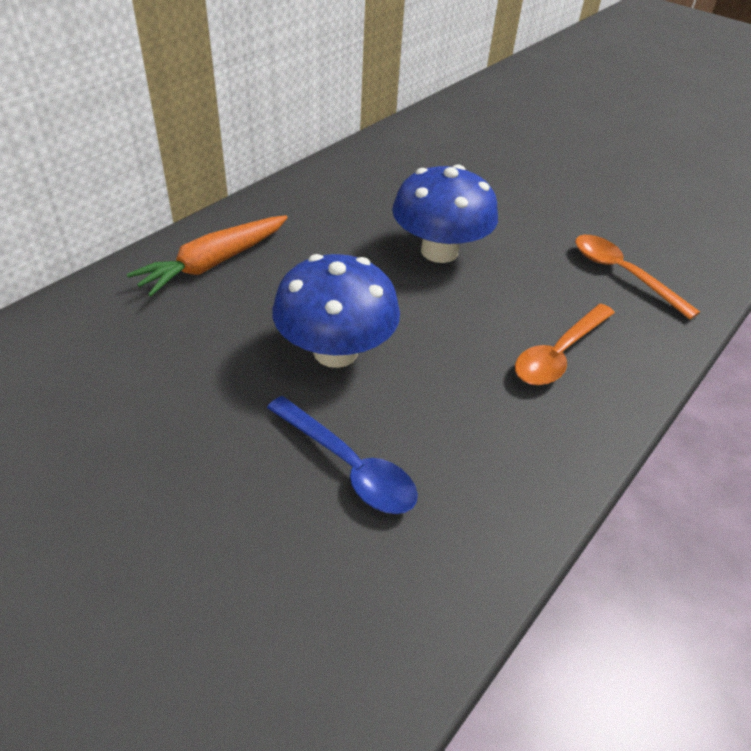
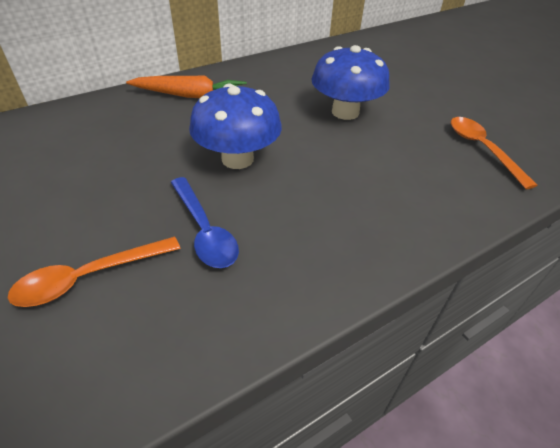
camera: 20 degrees right, 0 degrees up
(214, 263) = (190, 95): orange carrot -> orange carrot turned 150 degrees counterclockwise
(559, 354) = (401, 192): orange spoon -> orange spoon (88, 277)

